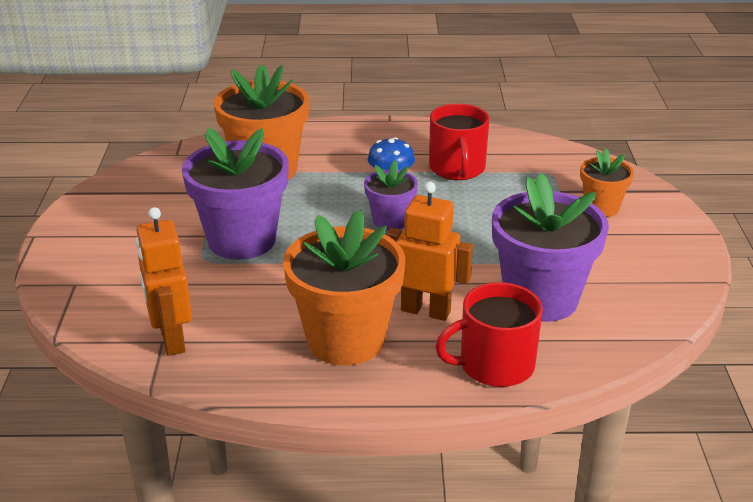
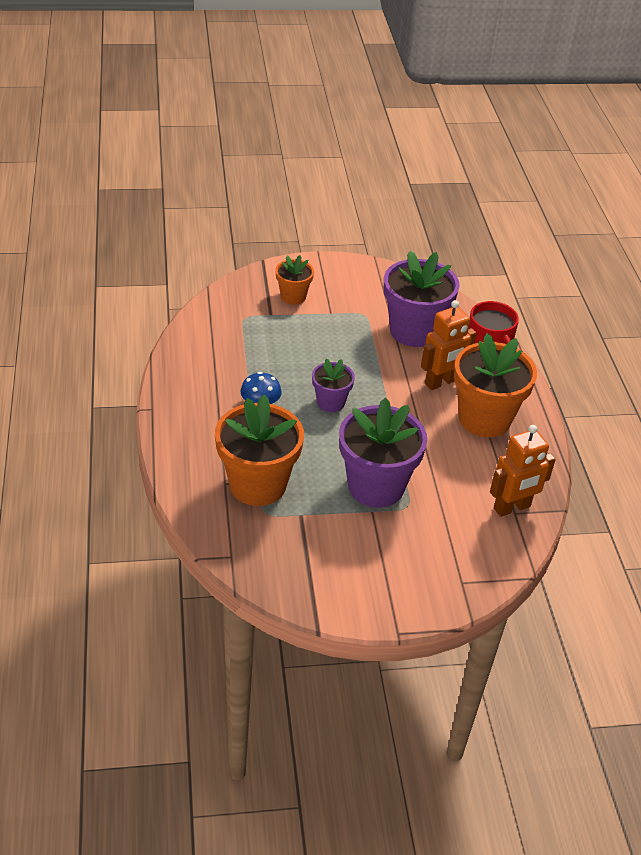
camera: 100 degrees left, 10 degrees up
(426, 310) = (441, 382): orange robot -> orange robot turned 135 degrees counterclockwise
(457, 169) = (242, 366): red mug -> none

